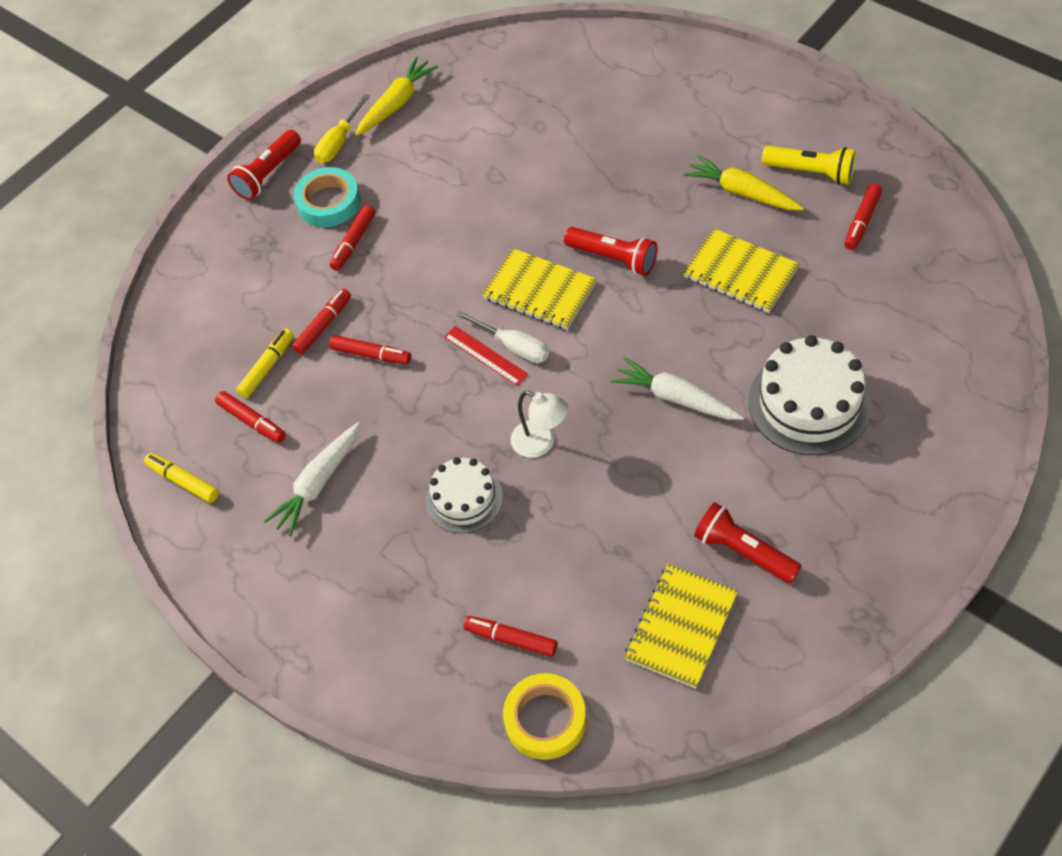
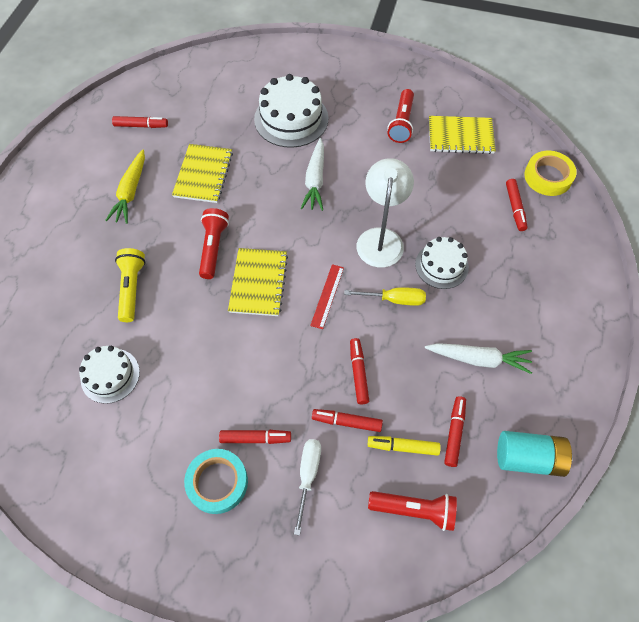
camera: 120 degrees left, 5 degrees up
(183, 481) = (528, 458): yellow marker -> turquoise battery
(268, 174) = (198, 561): red flashlight -> red flashlight (414, 510)
(339, 142) = (141, 509): yellow screwdriver -> yellow screwdriver (394, 299)
(396, 103) = (81, 477): yellow carrot -> none
(491, 138) = (110, 375): none -> white cake
(514, 346) = (312, 281): white screwdriver -> white screwdriver (308, 475)
(541, 443) = (381, 238): white lamp -> white lamp, size x1.57
(811, 172) = (103, 160): yellow flashlight -> yellow flashlight (132, 288)

